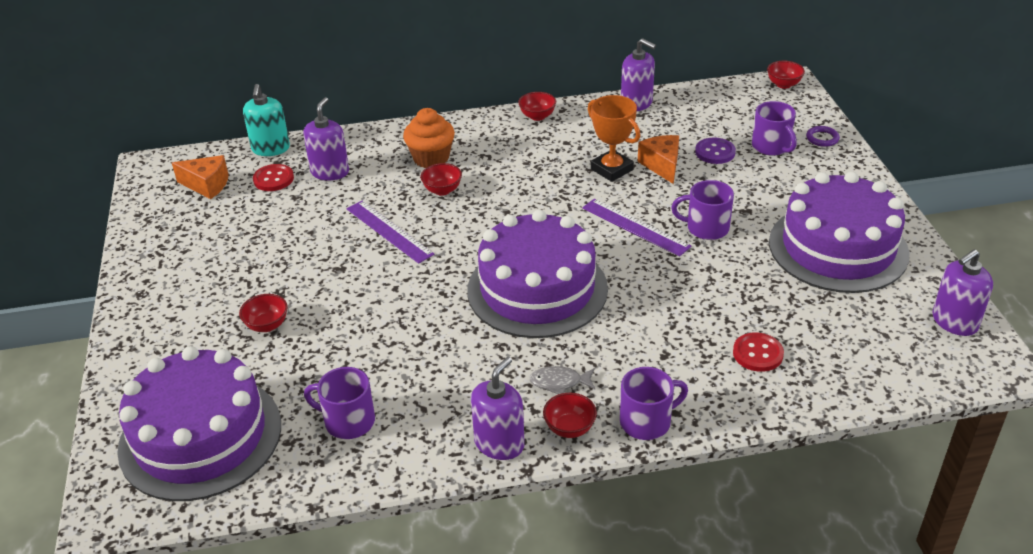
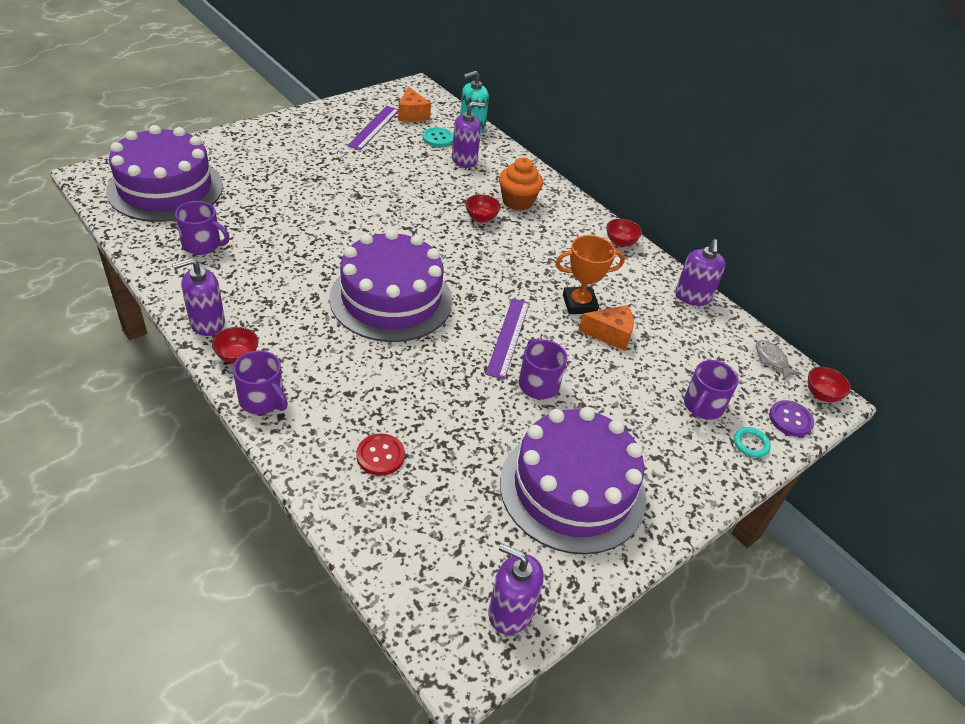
camera: 55 degrees right, 5 degrees up
(267, 325) = (281, 182): red bowl -> none
(273, 179) = (438, 138): red button -> turquoise button
(348, 421) = (202, 245): purple mug -> purple mug turned 120 degrees clockwise
(389, 231) = (414, 206): purple ruler -> purple ruler (374, 127)
(499, 443) = (207, 323): purple soap dispenser -> purple soap dispenser turned 150 degrees clockwise
(559, 382) = (287, 338): grey fish -> grey fish (772, 360)
(611, 169) = (579, 304): orange trophy -> orange trophy turned 60 degrees clockwise
(662, 165) = (610, 334): orange cheese -> orange cheese turned 45 degrees clockwise
(715, 152) = (659, 366): purple button -> purple button (790, 419)
(822, 138) = (750, 444): purple ring -> turquoise ring

